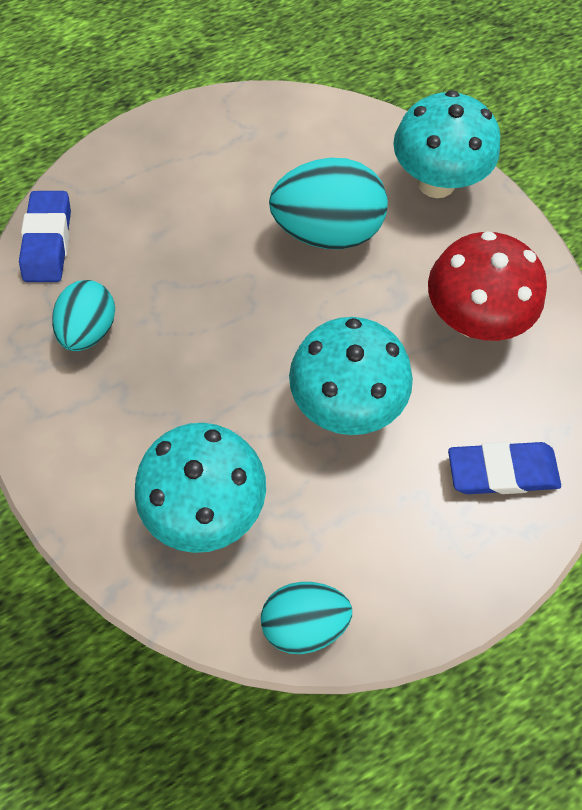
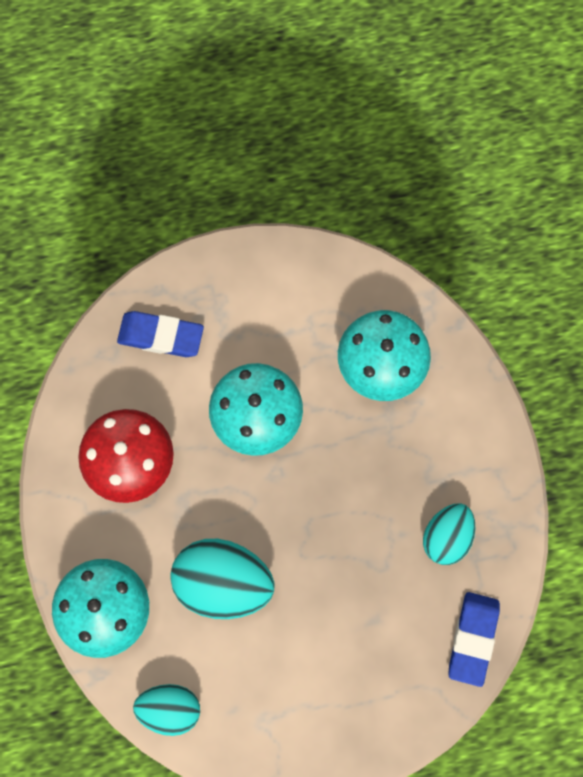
camera: 165 degrees left, 10 degrees up
(304, 620) = (332, 273): turquoise egg -> turquoise egg (170, 708)

